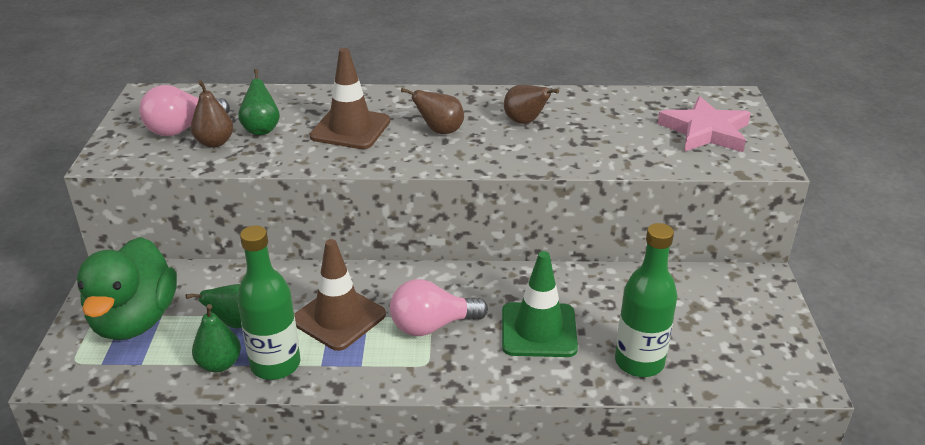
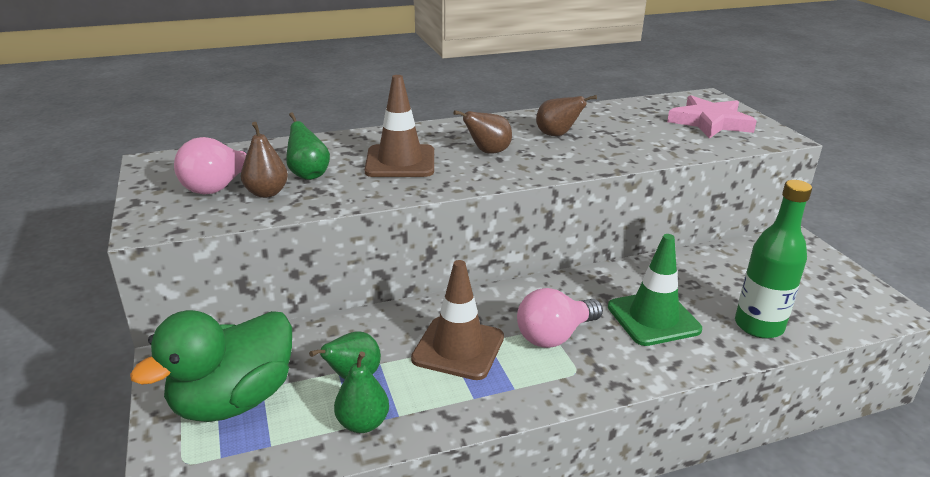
camera: 20 degrees left, 5 degrees down
(135, 320) = (234, 400): green duck -> green duck turned 60 degrees clockwise
(275, 364) = (425, 409): green bottle -> none

